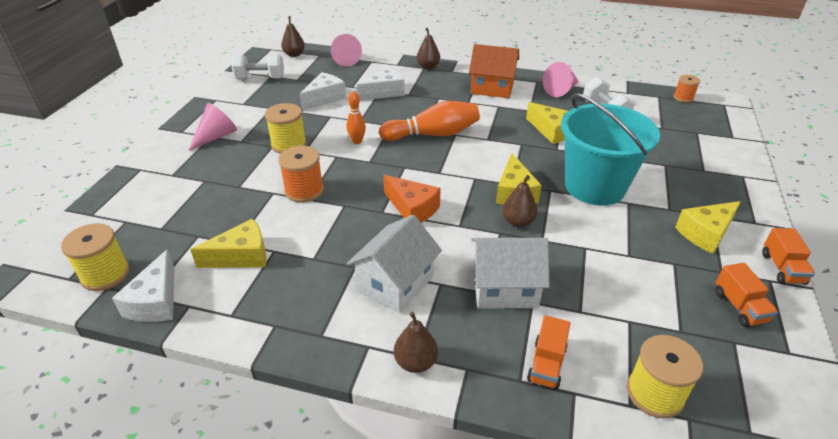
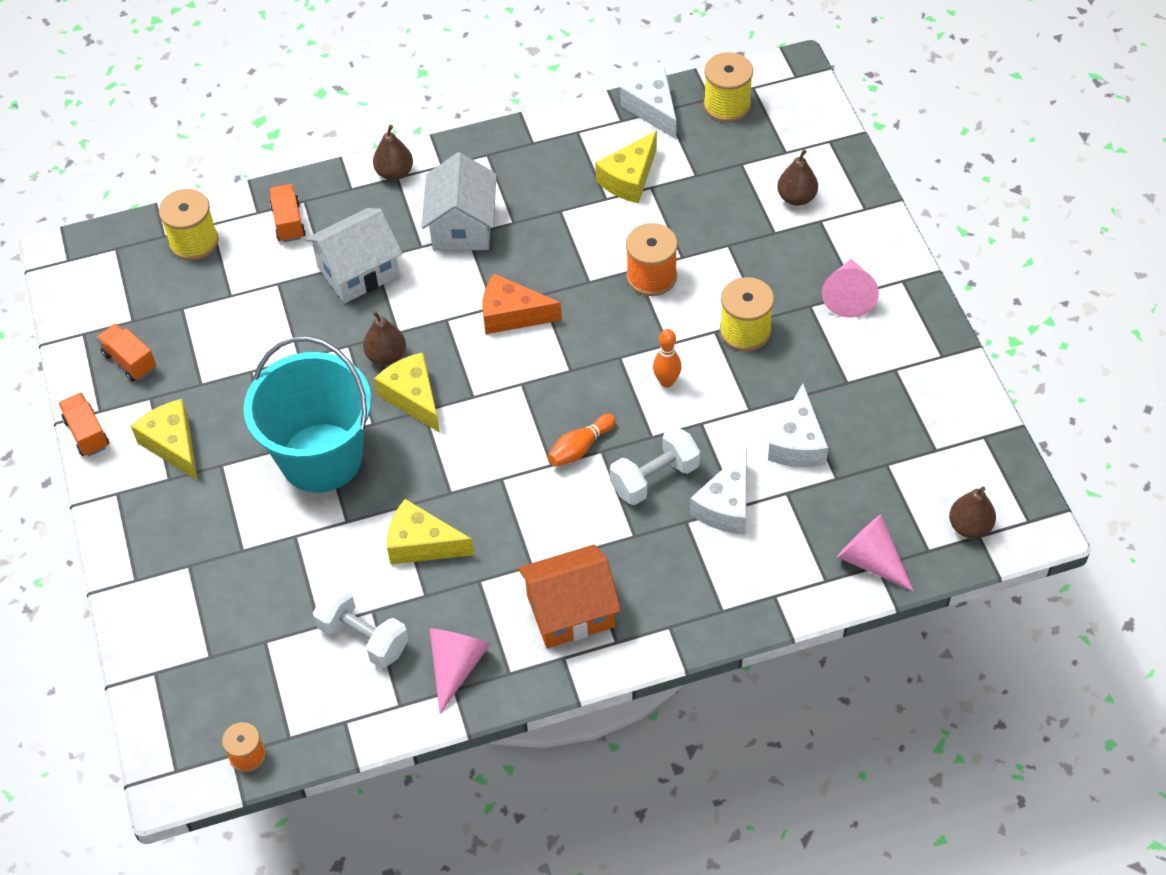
camera: 150 degrees right, 15 degrees up
(260, 78) = (943, 435): white dumbbell -> white dumbbell (655, 478)
(428, 67) = (717, 617): brown pear -> brown pear (796, 198)
(433, 134) = (580, 448): orange bowling pin -> orange bowling pin, size x0.54
(706, 233) = (173, 444): yellow cheese -> yellow cheese turned 60 degrees counterclockwise

